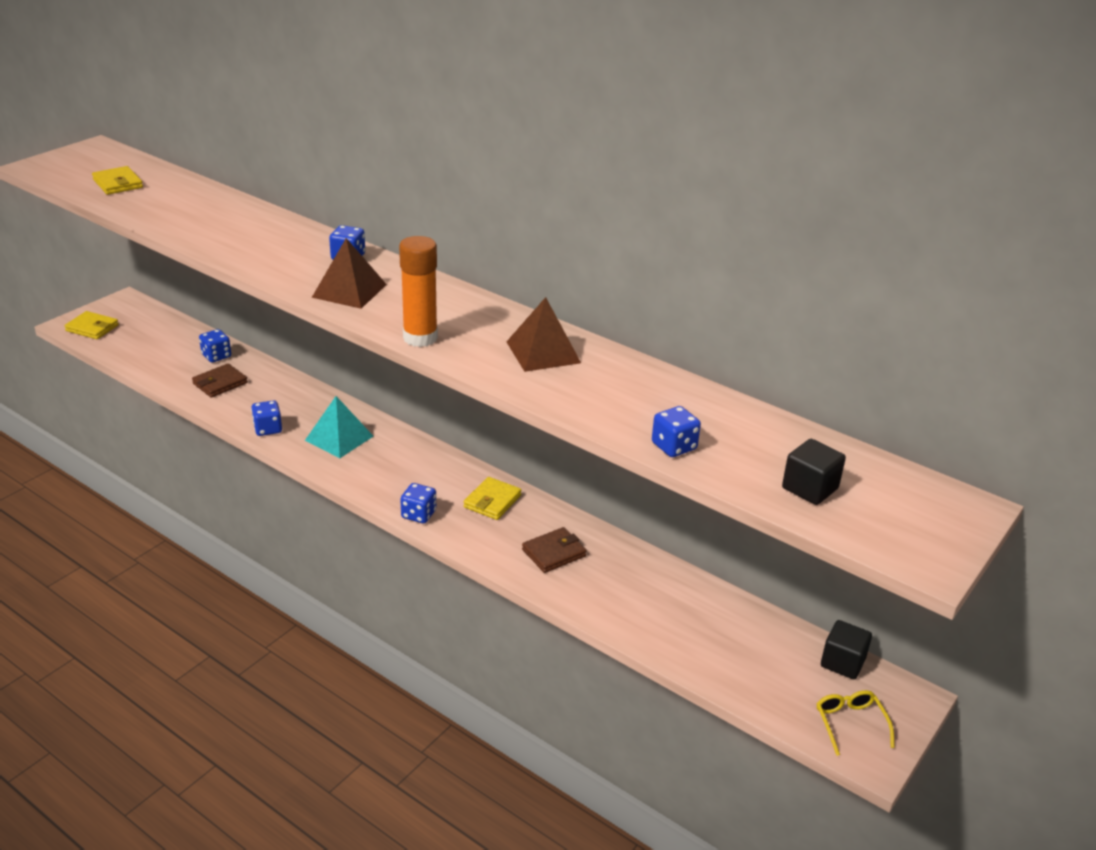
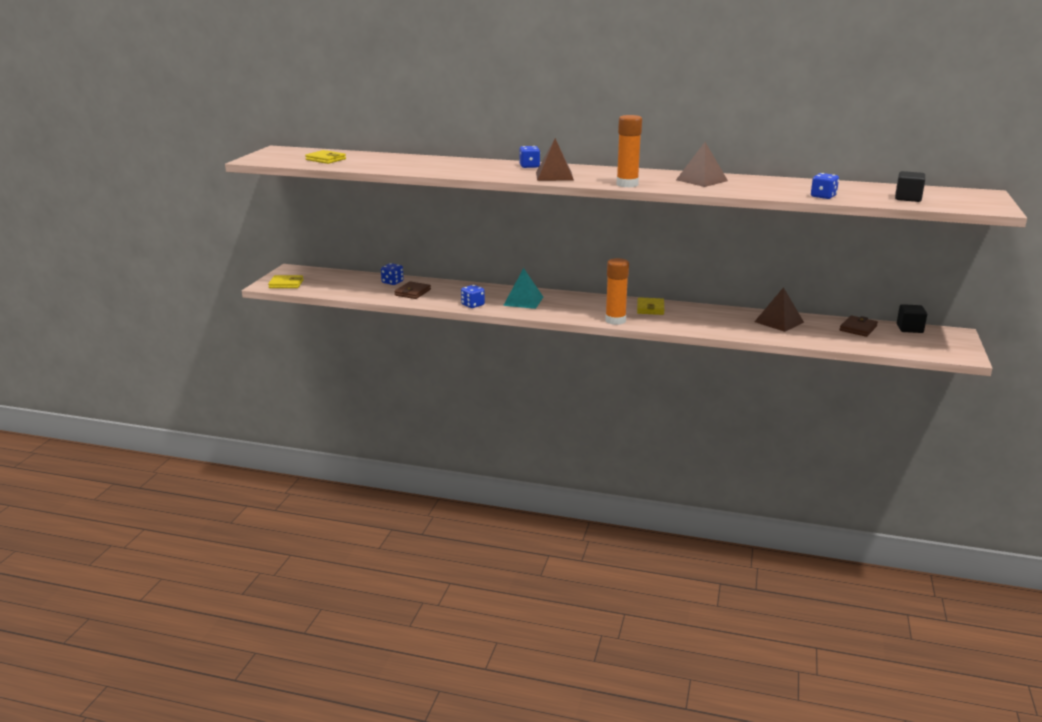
camera: 20 degrees left, 10 degrees down
(418, 514) = (615, 320): blue dice -> orange glue stick
(554, 553) = (712, 320): brown wallet -> brown wallet (858, 328)
(650, 585) = (779, 322): none -> brown pyramid
(850, 723) = (940, 347): yellow glasses -> none

